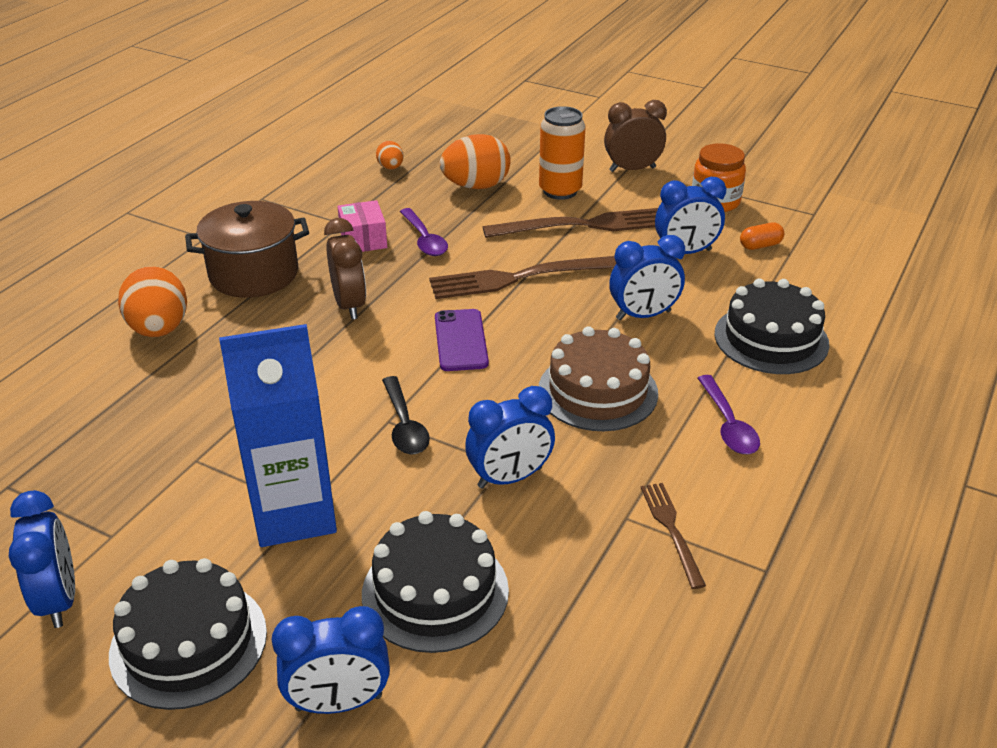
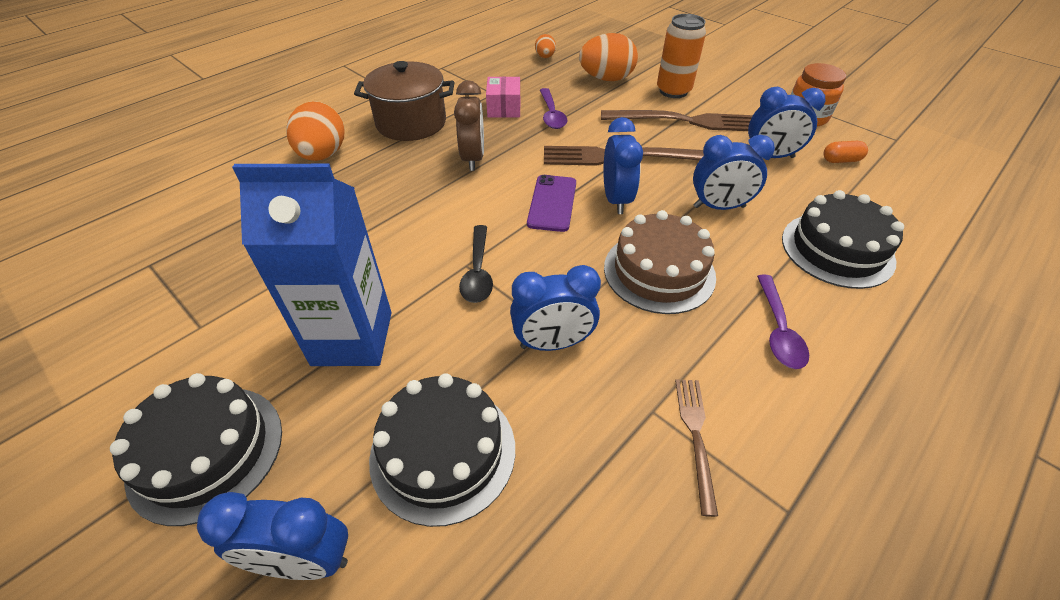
camera: 15 degrees right, 10 degrees up
(59, 599) = (128, 379): blue clock -> blue clock (616, 199)
(632, 169) = (738, 82): brown clock -> none

